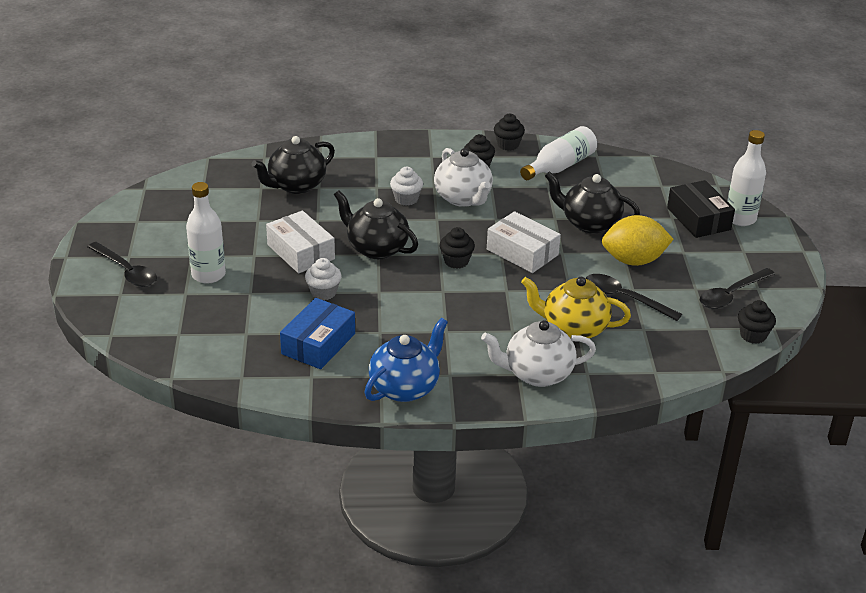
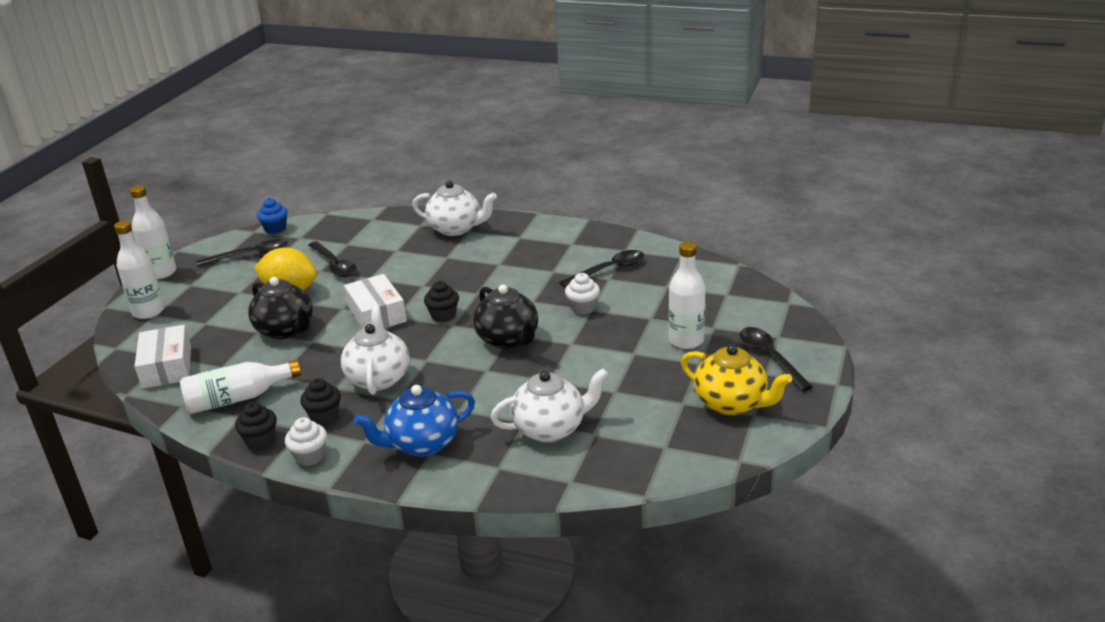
camera: 155 degrees left, 5 degrees down
(296, 185) = (550, 429): black teapot -> white teapot
(301, 252) = (585, 348): white box -> white box (167, 367)
(318, 344) = (608, 270): blue box -> black spoon
(405, 387) = (558, 234): blue teapot -> blue teapot (422, 444)
(406, 199) = (439, 388): white cupcake -> white cupcake (310, 456)
(573, 329) = (399, 251): yellow teapot -> yellow teapot (731, 403)
(698, 219) = (184, 317): black box -> none
(753, 335) = (275, 229): black cupcake -> blue cupcake
(793, 258) = (161, 272): none -> white bottle

